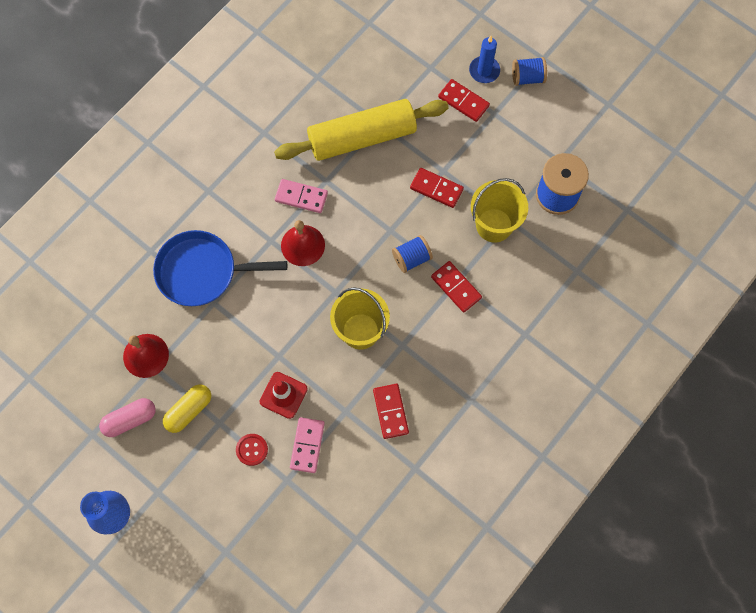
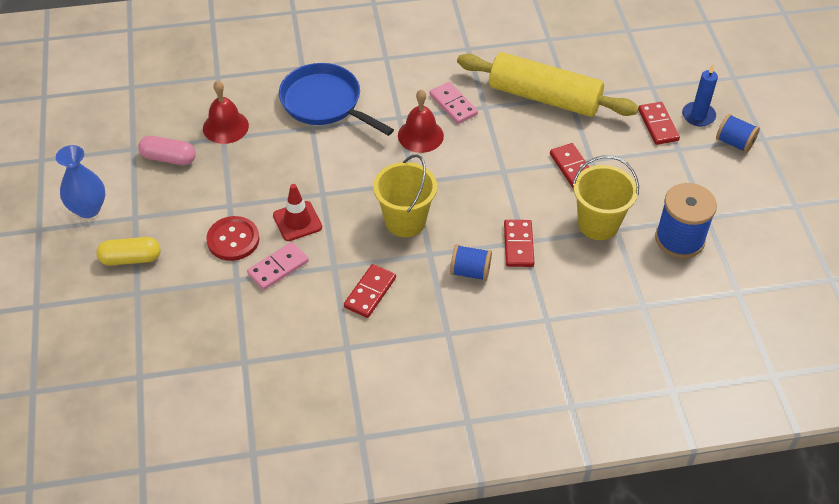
camera: 40 degrees right, 20 degrees down
(189, 411) = (216, 182): yellow capsule -> yellow capsule (131, 259)
(252, 450) = (233, 240): red button -> red button, size x1.55
(411, 258) = (501, 201): blue spool -> blue spool (470, 272)

